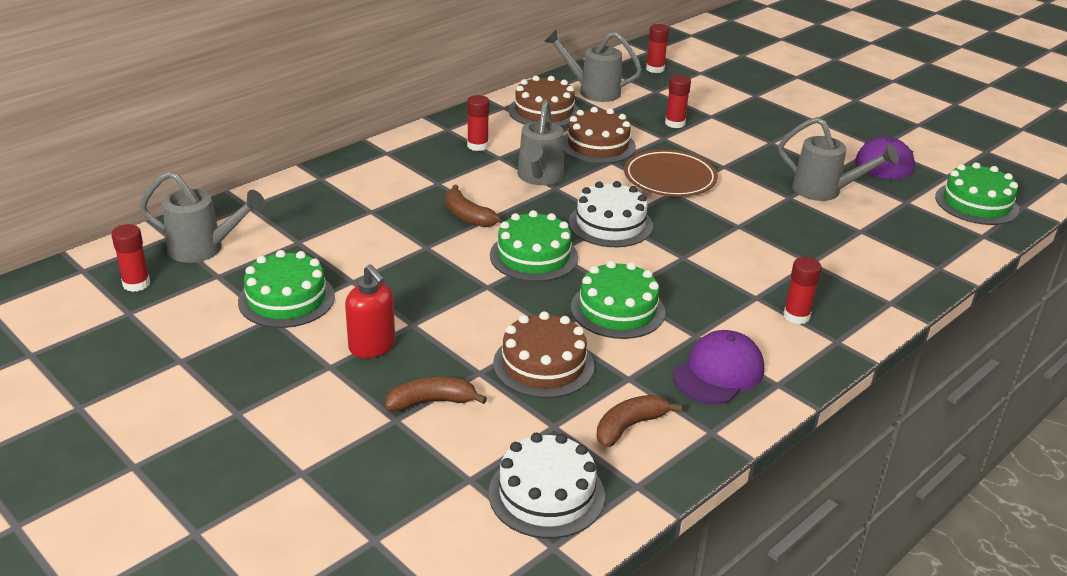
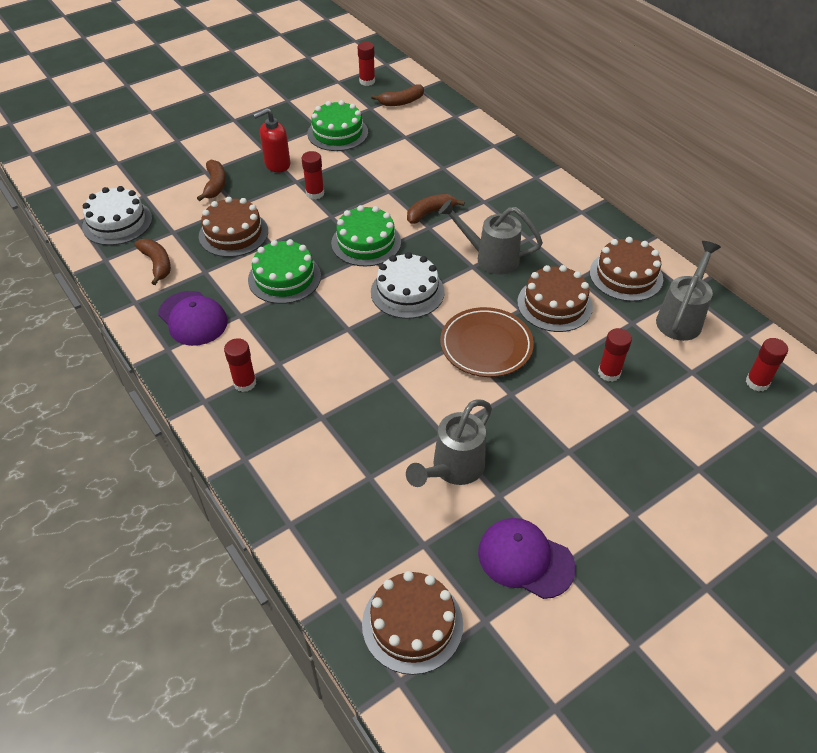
camera: 100 degrees right, 15 degrees up
(205, 249) = (401, 102): grey watering can -> brown banana
(477, 146) = (550, 227): red glue stick -> red glue stick (315, 193)
(976, 203) = (412, 624): green cake -> brown cake

